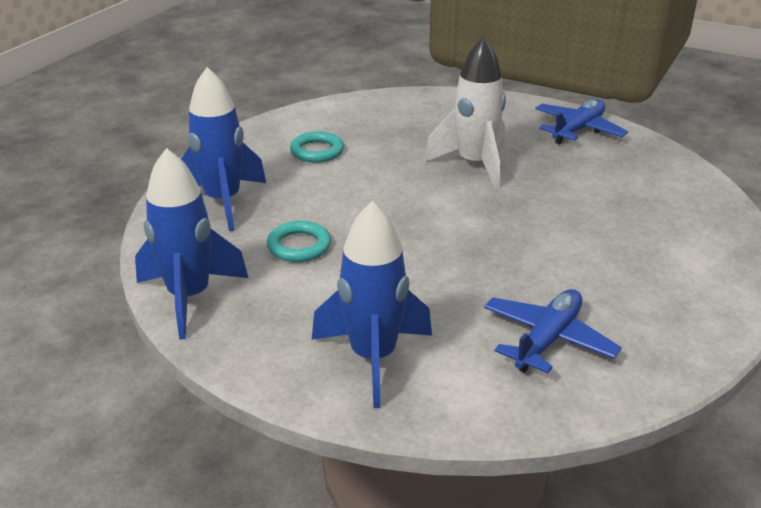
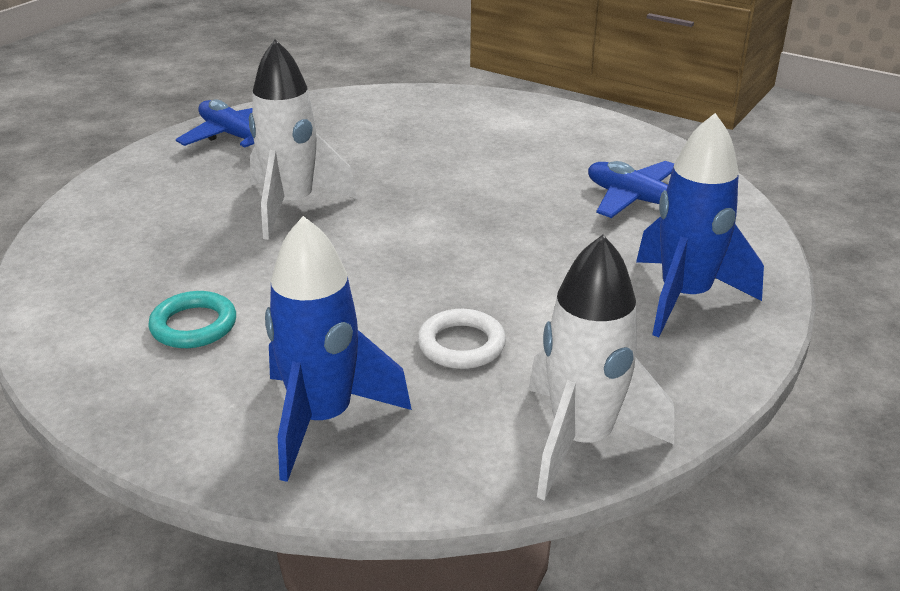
camera: 85 degrees left, 0 degrees up
(189, 297) = (581, 441): blue rocket -> white rocket
(299, 246) = (461, 344): turquoise ring -> white ring

